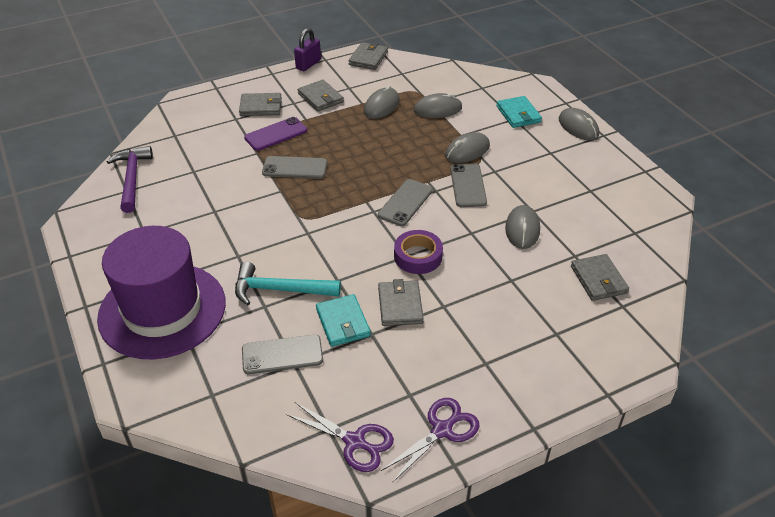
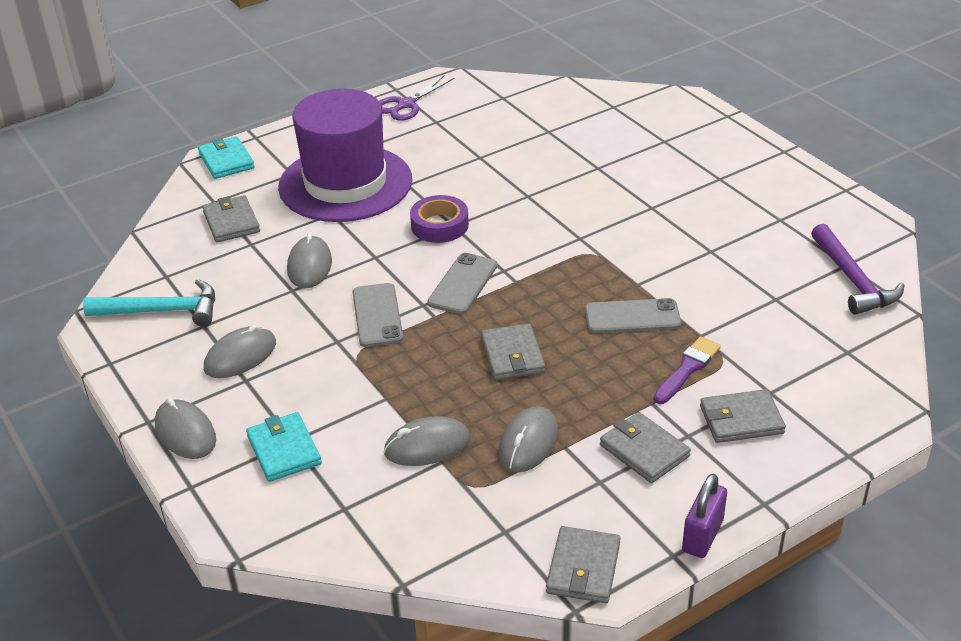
camera: 175 degrees right, 5 degrees down
(162, 310) = (701, 155): purple hat -> purple hat (345, 183)
(276, 134) = (687, 369): purple phone -> purple brush
(280, 290) = (587, 181): turquoise hammer -> turquoise hammer (162, 311)
(282, 355) = (562, 135): grey phone -> none
(343, 322) = (511, 162): turquoise wallet -> turquoise wallet (226, 161)
(355, 442) = (478, 93): purple scissors -> none
(400, 305) = (454, 180): grey wallet -> grey wallet (512, 355)
(467, 151) = (376, 369): grey mouse -> grey mouse (240, 356)

